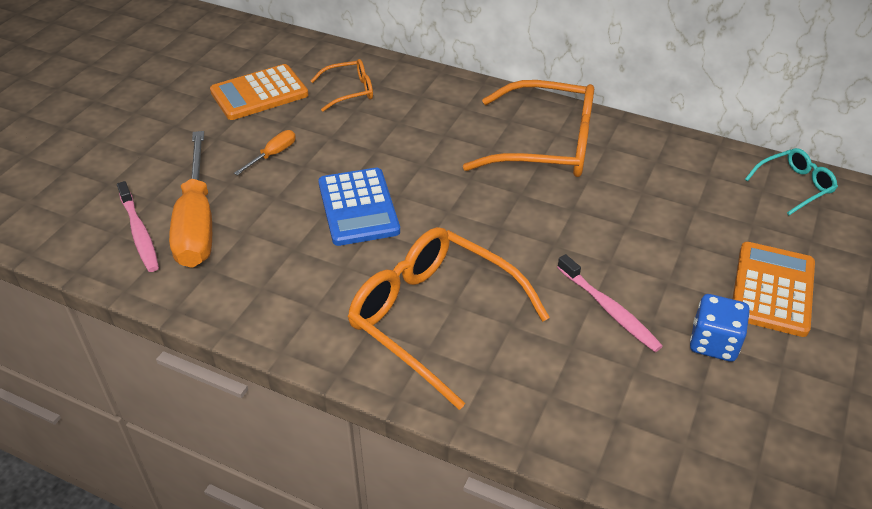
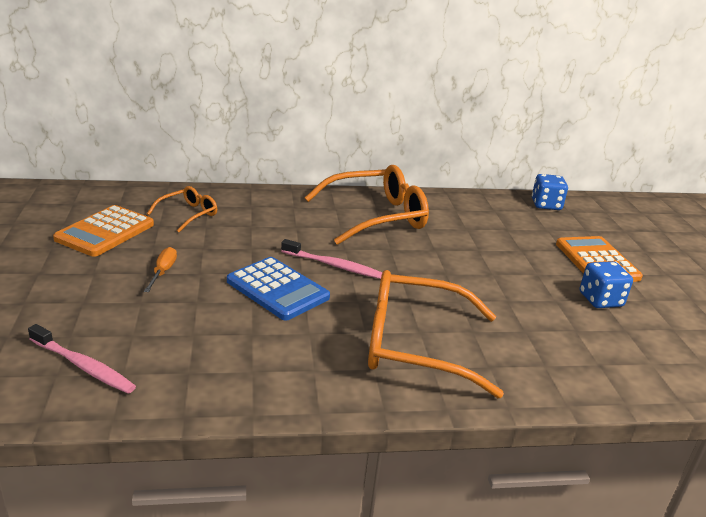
camera: 35 degrees left, 15 degrees down
(197, 222) = (138, 340): orange screwdriver -> none
(609, 309) = (522, 301): pink toothbrush -> pink toothbrush (333, 265)
(794, 186) = (546, 205): turquoise glasses -> blue dice

